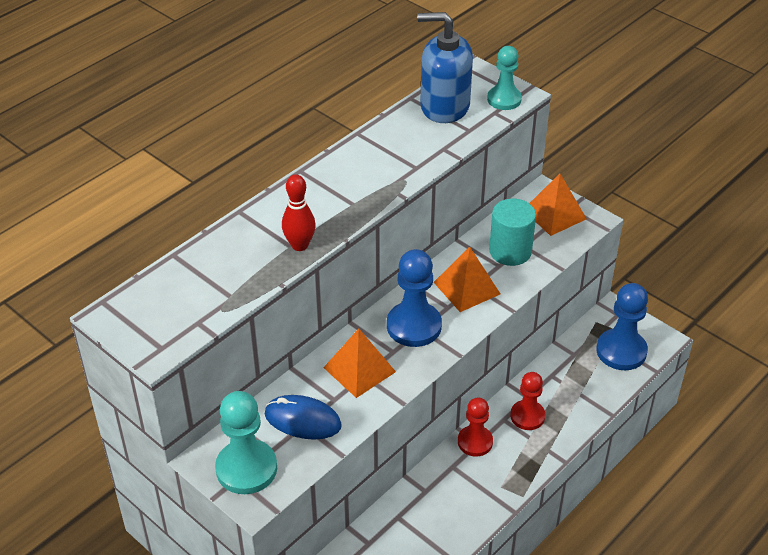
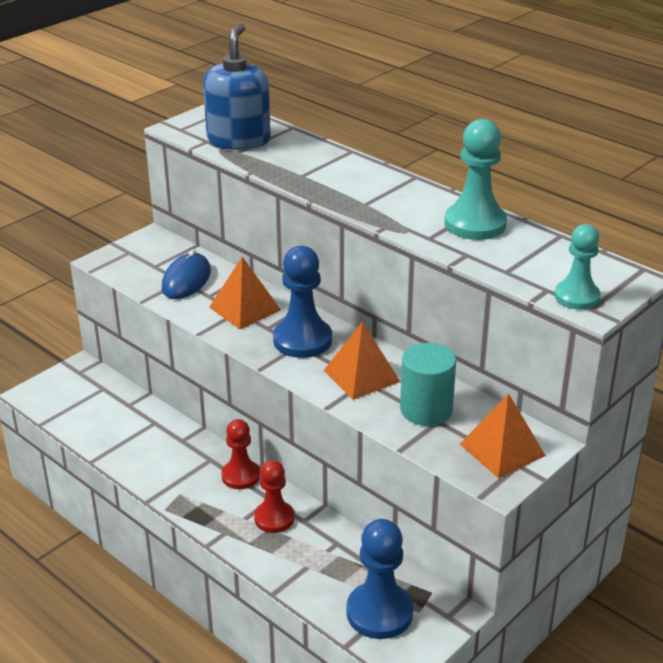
camera: 90 degrees right, 10 degrees down
(246, 469) = (138, 255): turquoise pawn -> turquoise pawn (475, 224)
(299, 245) = (302, 179): red bowling pin -> none
(444, 106) = (549, 256): blue soap dispenser -> blue soap dispenser (238, 140)

